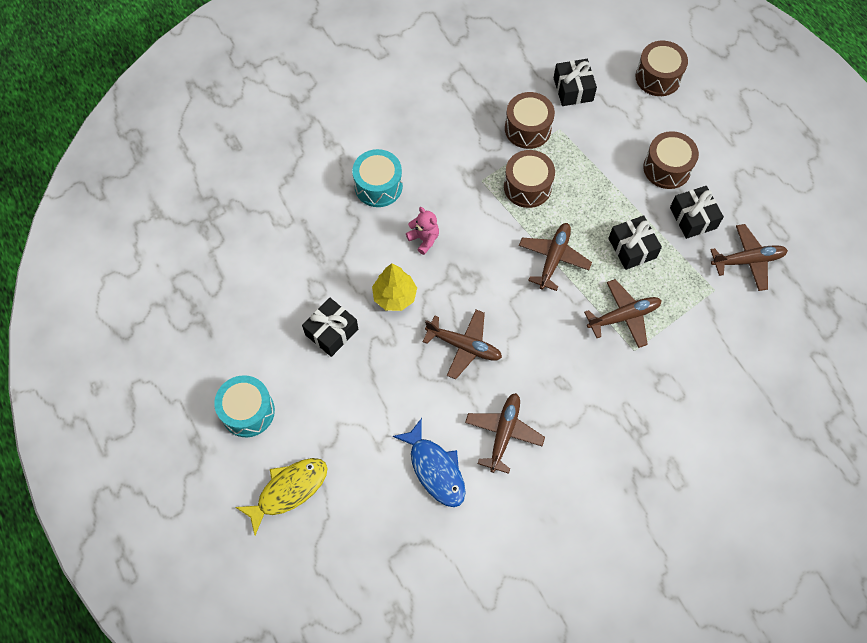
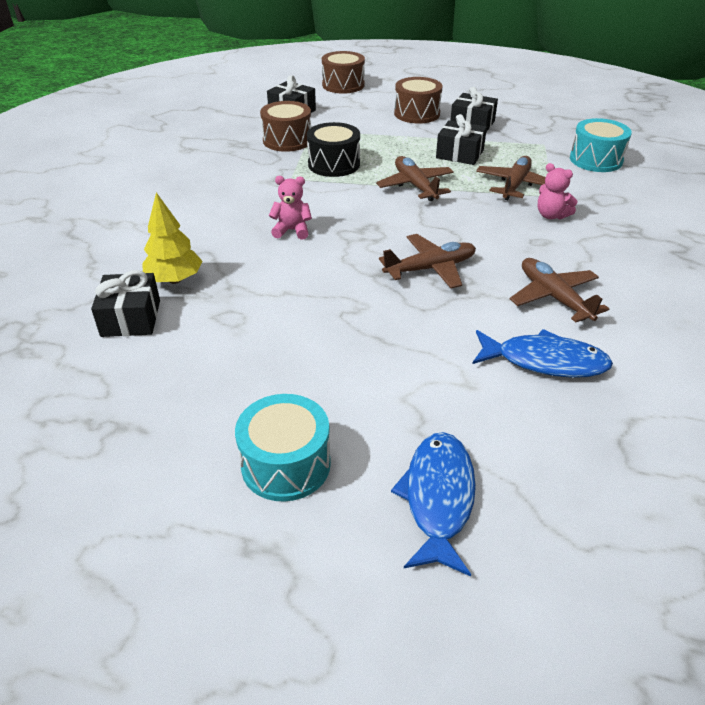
camera: 45 degrees left, 25 degrees down
(288, 490) = (438, 498): yellow fish -> blue fish
(331, 332) = (292, 336): black gift -> black gift (131, 318)
(378, 186) = (200, 224): turquoise drum -> turquoise drum (596, 160)
(395, 296) = (319, 276): yellow tree -> yellow tree (175, 279)
(527, 186) = (334, 164): brown drum -> black drum
(604, 367) = (551, 215): none -> pink teddy bear
(748, 260) = (537, 124): brown plane -> none

